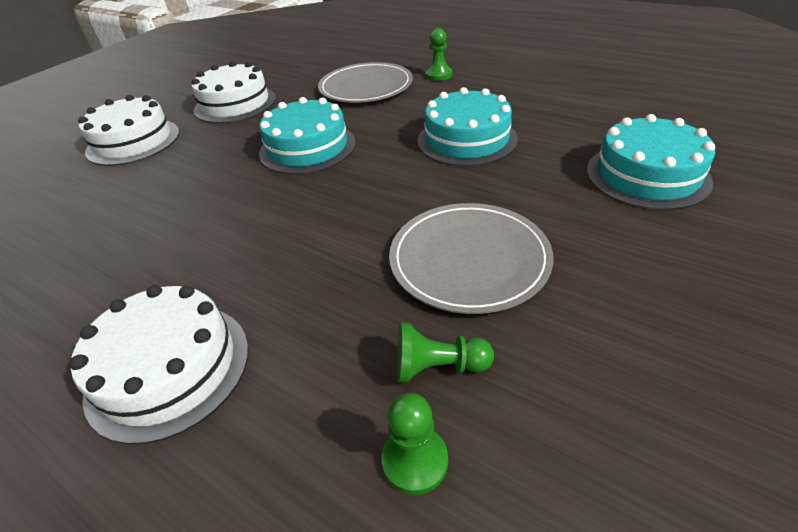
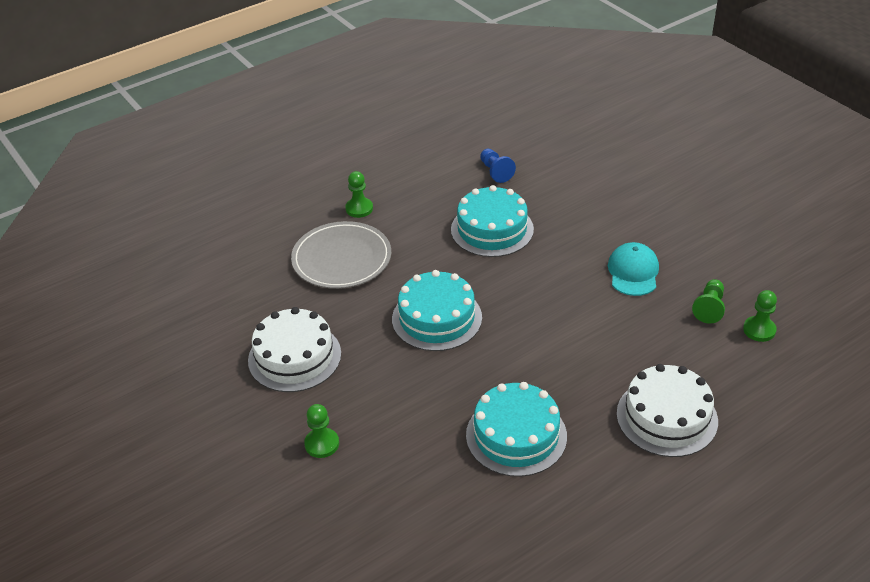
camera: 70 degrees left, 0 degrees up
(133, 141) = (322, 444): white cake -> green pawn
(469, 259) = (633, 272): grey plate -> turquoise cap
(567, 116) = (495, 172): none -> blue pawn
(647, 175) = (593, 173): turquoise cake -> turquoise cake (516, 435)

